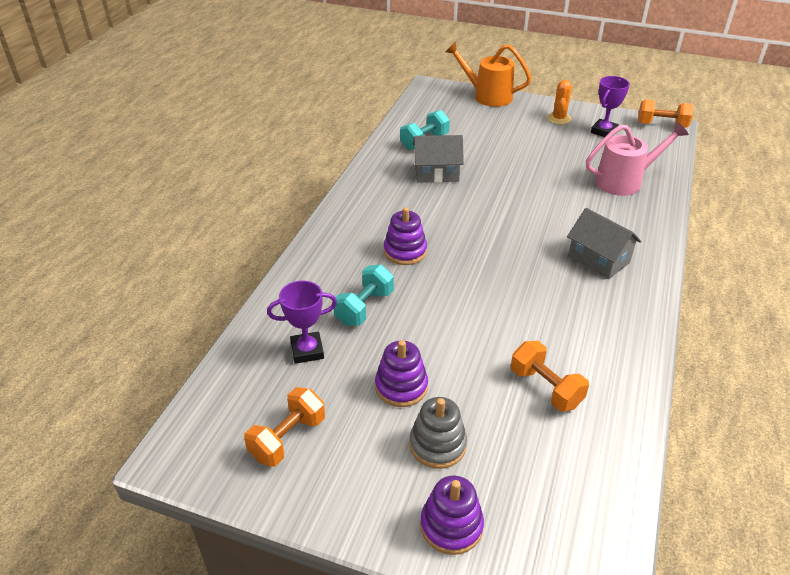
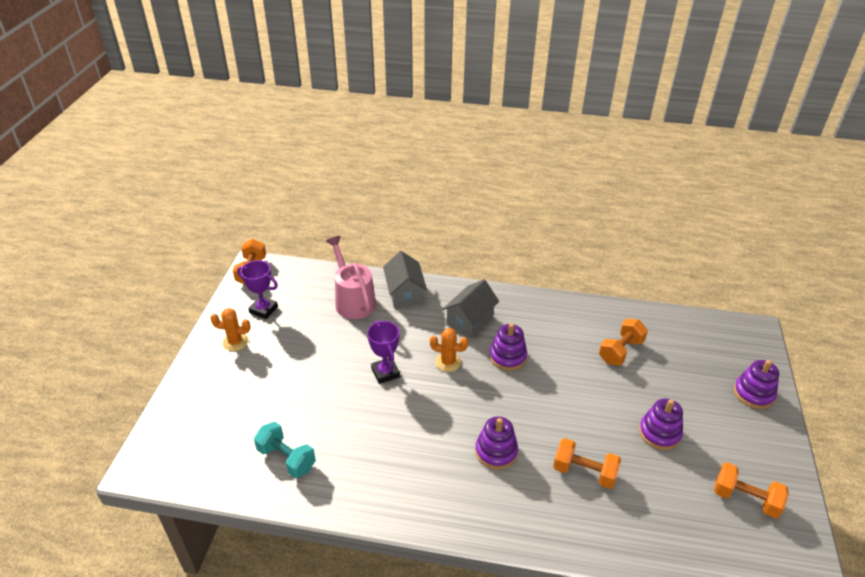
camera: 100 degrees left, 0 degrees up
(307, 350) = (653, 506): purple trophy -> purple trophy (385, 373)
(364, 307) = (584, 472): turquoise dumbbell -> orange dumbbell
(436, 173) = (354, 440): grey house -> grey house (405, 293)
(437, 445) = (699, 406): grey stacking toy -> none
(487, 96) = (175, 405): orange watering can -> none
(529, 235) = (448, 362): none -> orange cactus
(537, 280) = (507, 357): none -> purple stacking toy

